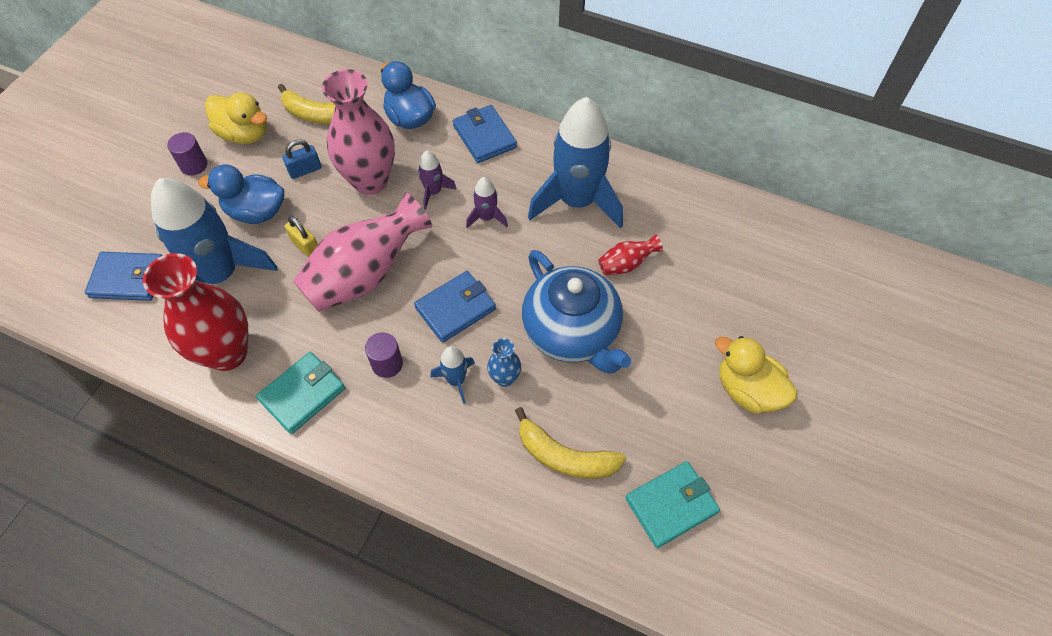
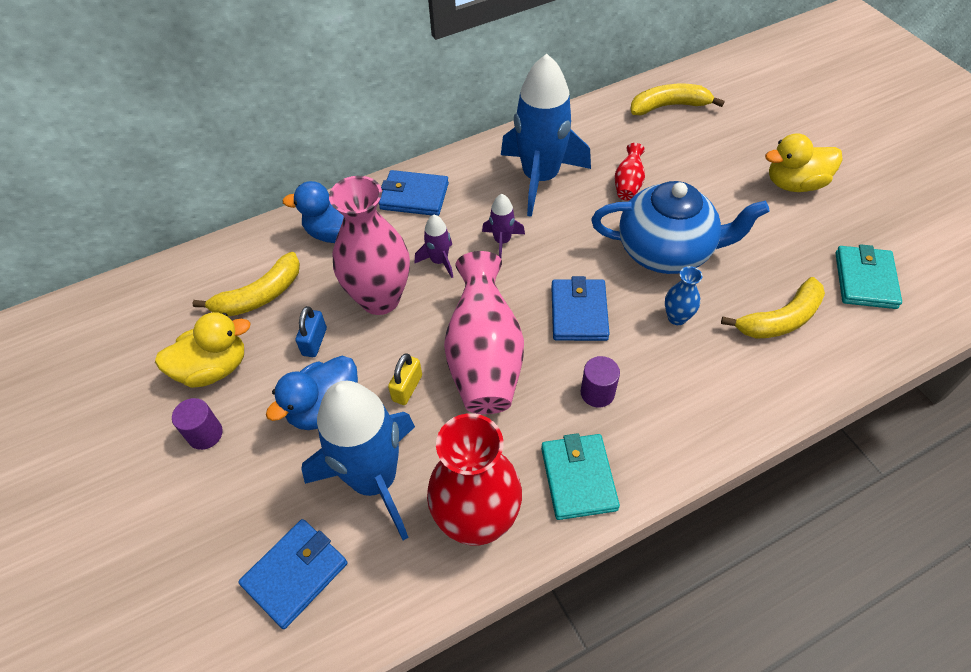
camera: 50 degrees left, 5 degrees down
(305, 246) = (407, 388): yellow padlock -> yellow padlock turned 60 degrees counterclockwise
(456, 380) = (654, 351): blue rocket -> none
(756, 241) = (669, 106): none -> yellow banana

